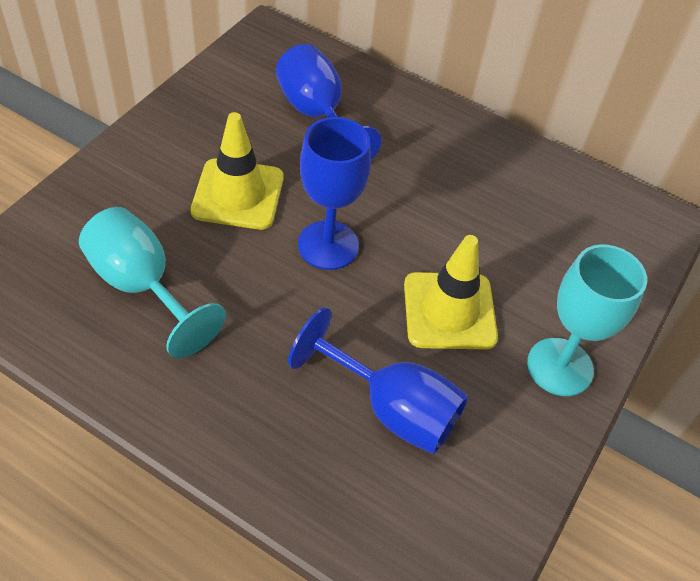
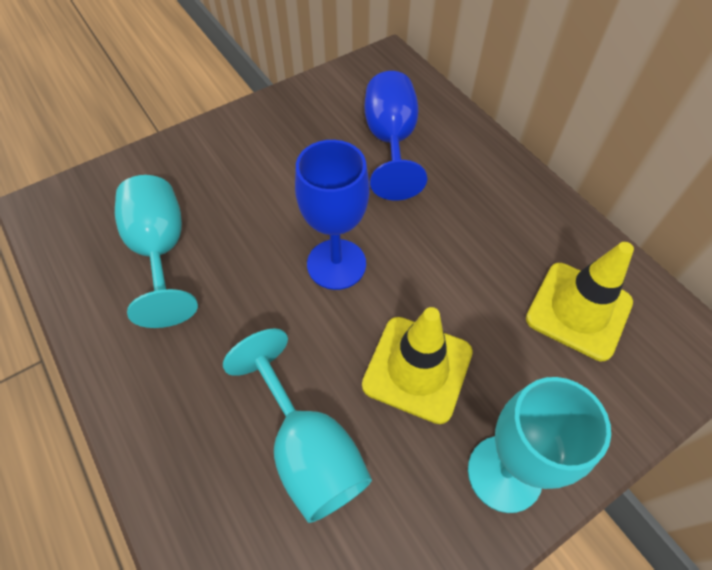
camera: 30 degrees right, 5 degrees up
(238, 194) = (284, 193): yellow traffic cone -> yellow traffic cone (578, 310)
(392, 408) = (308, 450): blue goblet -> turquoise goblet

